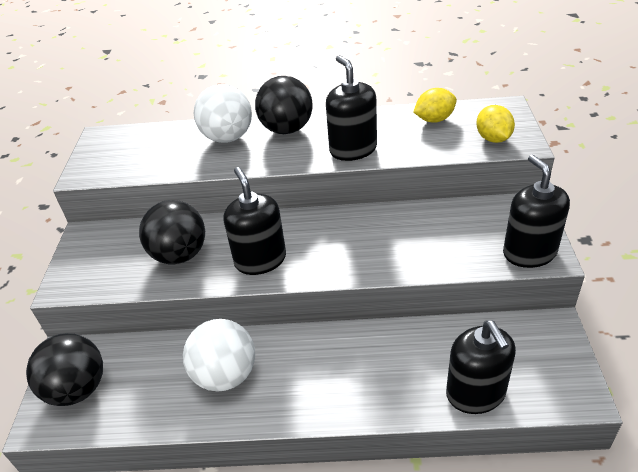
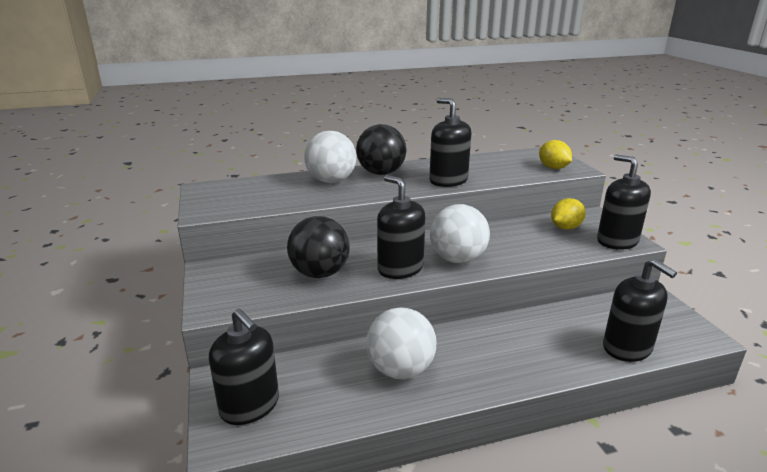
camera: 20 degrees left, 15 degrees down
(77, 389) = (250, 406): black ball -> black soap dispenser
(327, 255) = (457, 259): none -> white ball
(434, 119) = (499, 161): yellow lemon -> yellow lemon (565, 227)

